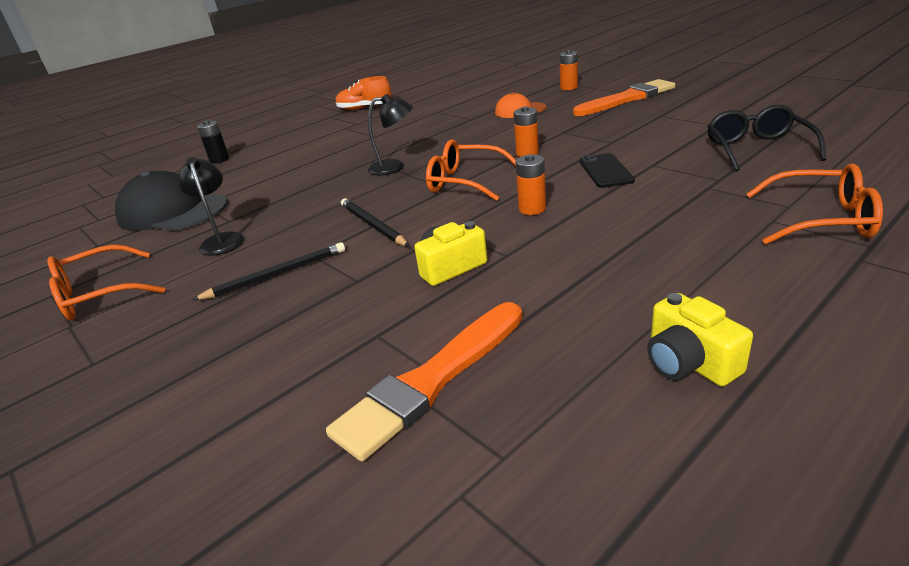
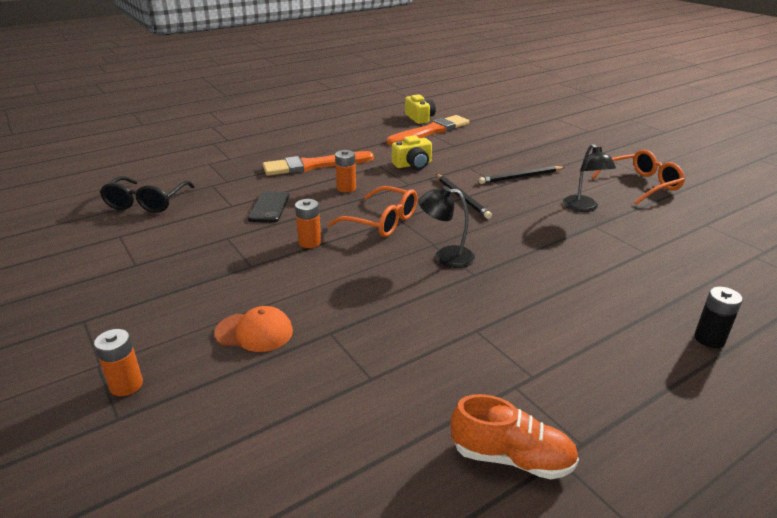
camera: 175 degrees left, 0 degrees up
(172, 211) = (670, 248): black cap -> none
(626, 99) = (113, 312): orange brush -> orange brush (314, 165)
(689, 362) = (335, 125): yellow camera -> yellow camera (420, 118)
(822, 220) = (209, 155): orange glasses -> none

